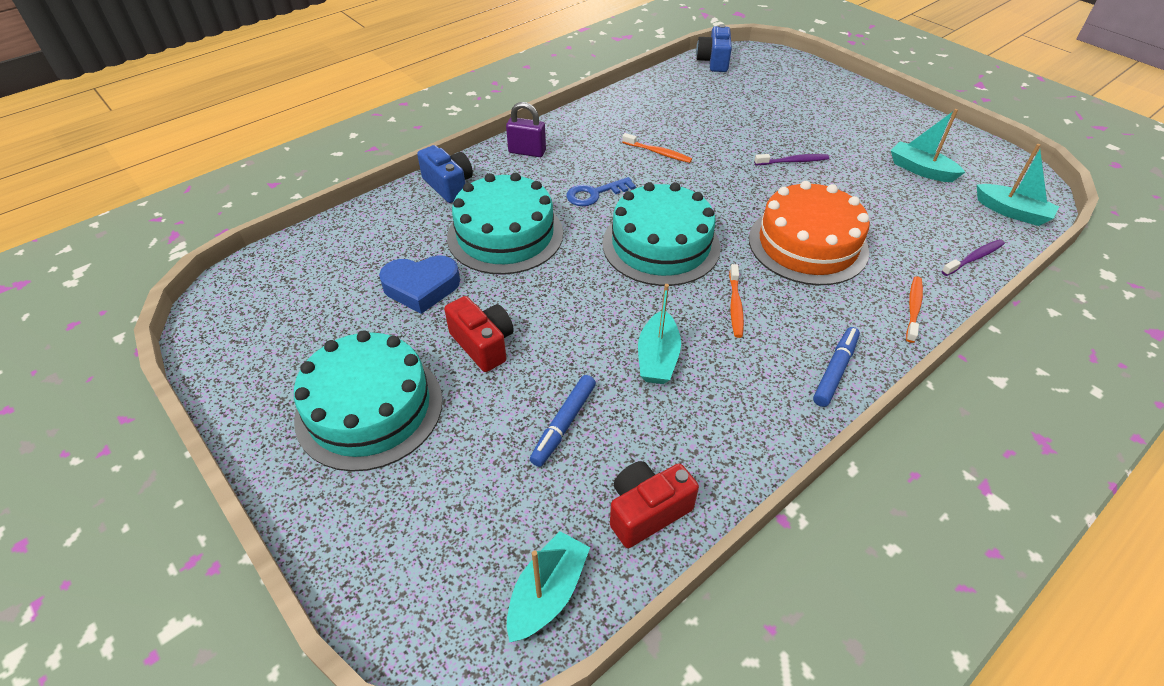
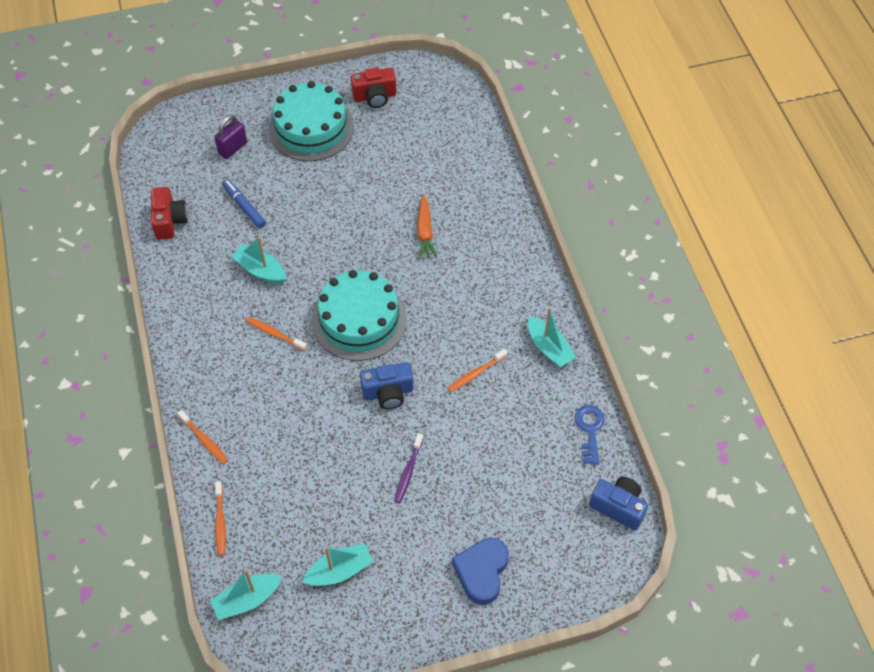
camera: 115 degrees right, 10 degrees up
(421, 287) = (396, 172): blue heart -> blue heart (481, 572)
(449, 185) = (504, 216): blue camera -> blue camera (388, 393)
(483, 344) = (327, 189): red camera -> red camera (375, 97)
(505, 235) = (425, 232): turquoise cake -> orange carrot
(527, 152) = (526, 280): purple padlock -> purple padlock (233, 148)
(547, 593) = (158, 168): turquoise boat -> turquoise boat (549, 348)
(595, 194) = (443, 304): blue key -> blue key (589, 430)
(807, 244) = (303, 415): orange cake -> none
(835, 371) = (189, 357): blue marker -> none
(973, 258) = (220, 521): purple toothbrush -> orange toothbrush

